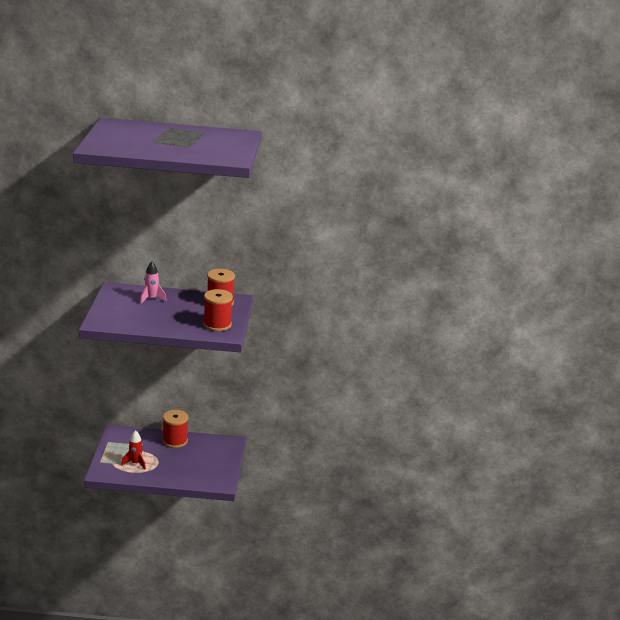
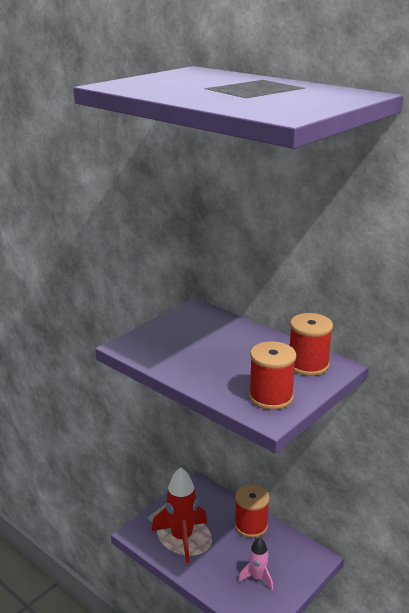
camera: 40 degrees right, 0 degrees up
(135, 463) = (182, 537): red rocket -> red rocket, size x1.73
(151, 299) = (224, 333): pink rocket -> pink rocket (257, 578)

